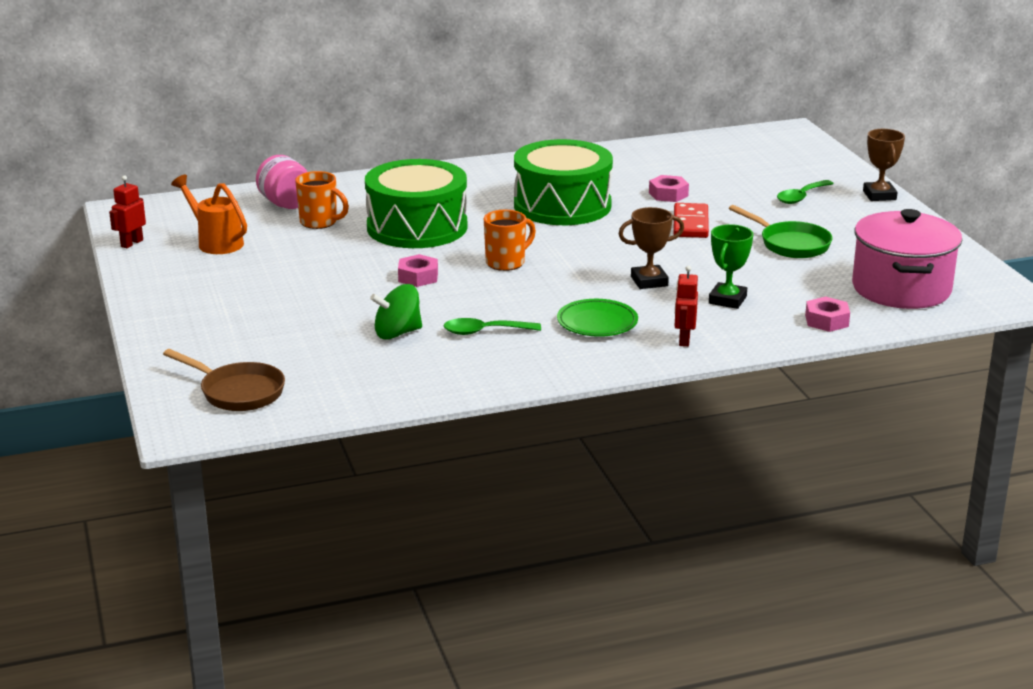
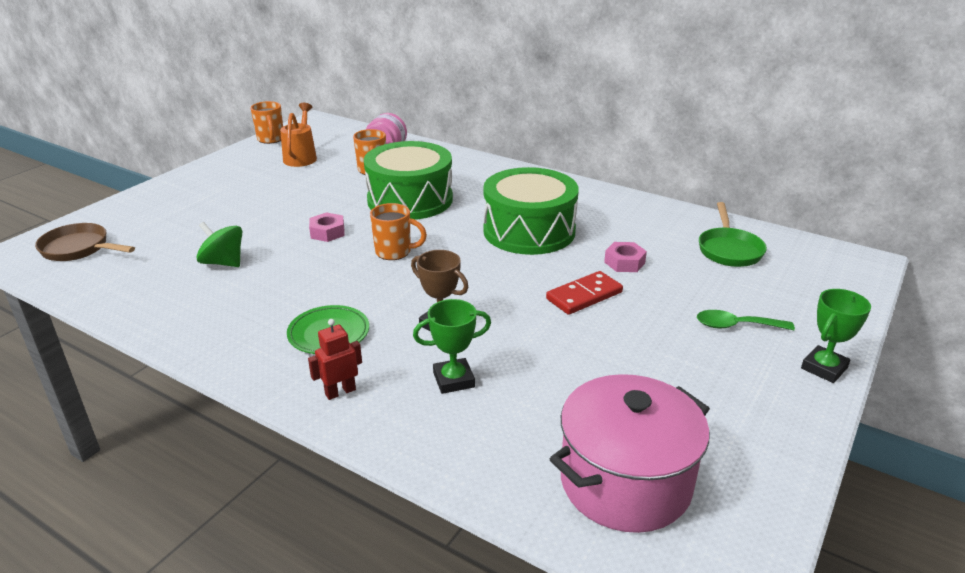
camera: 50 degrees right, 5 degrees up
(131, 243) = (271, 139): red robot -> orange mug
(237, 392) = (79, 249): brown pan -> brown pan turned 120 degrees clockwise
(484, 332) = (260, 293): green spoon -> none
(790, 244) = (624, 364): green pan -> green pan (729, 249)
(826, 321) = (480, 462): pink nut -> none
(879, 195) = (824, 368): brown trophy -> green trophy

